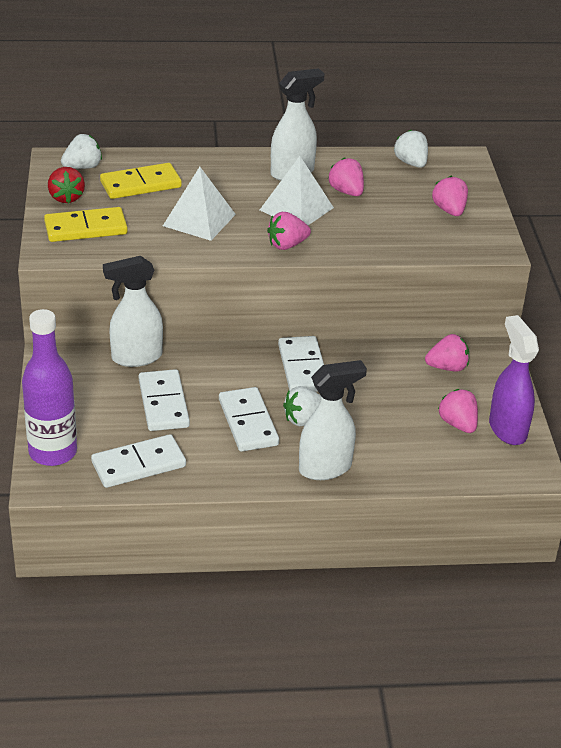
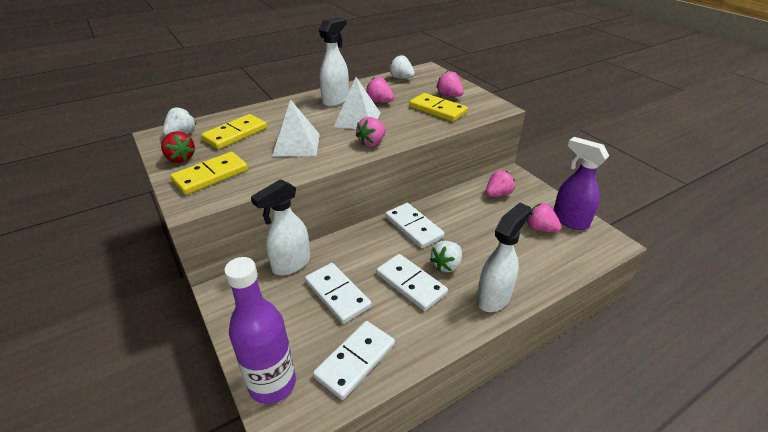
camera: 25 degrees left, 0 degrees up
(411, 226) = (437, 110): none -> yellow domino

